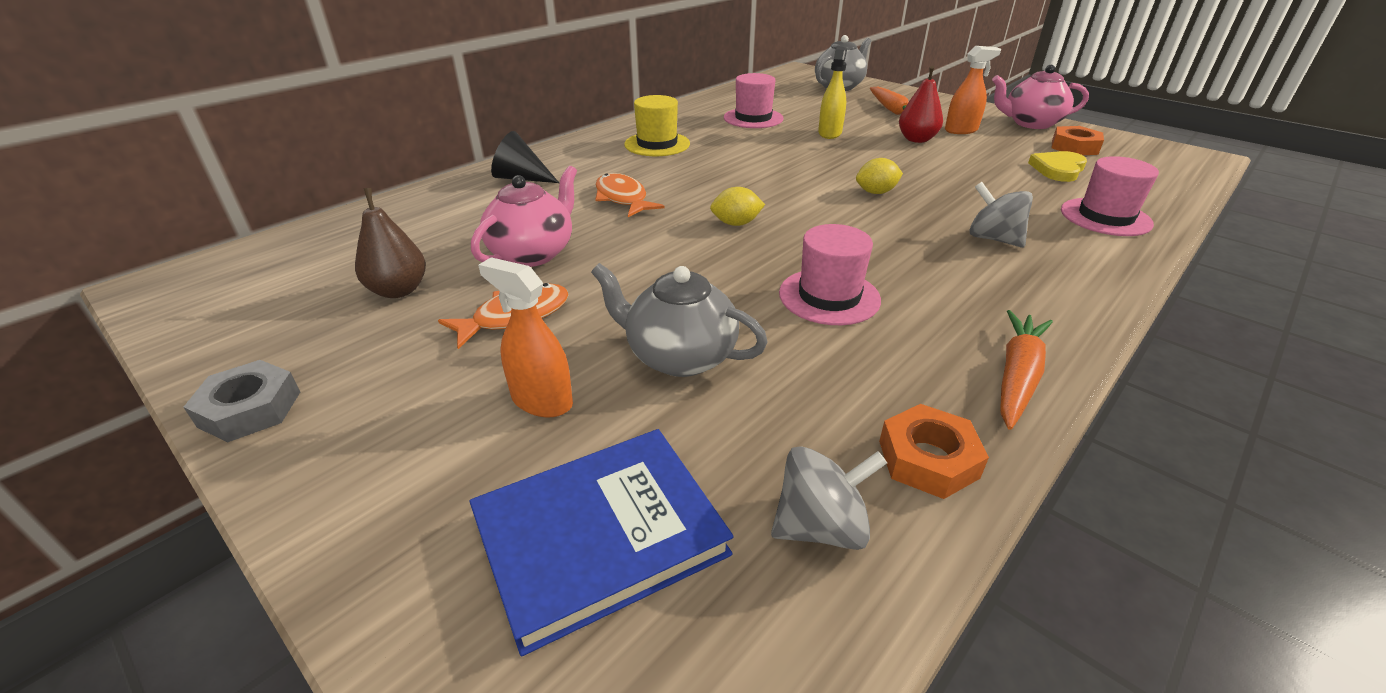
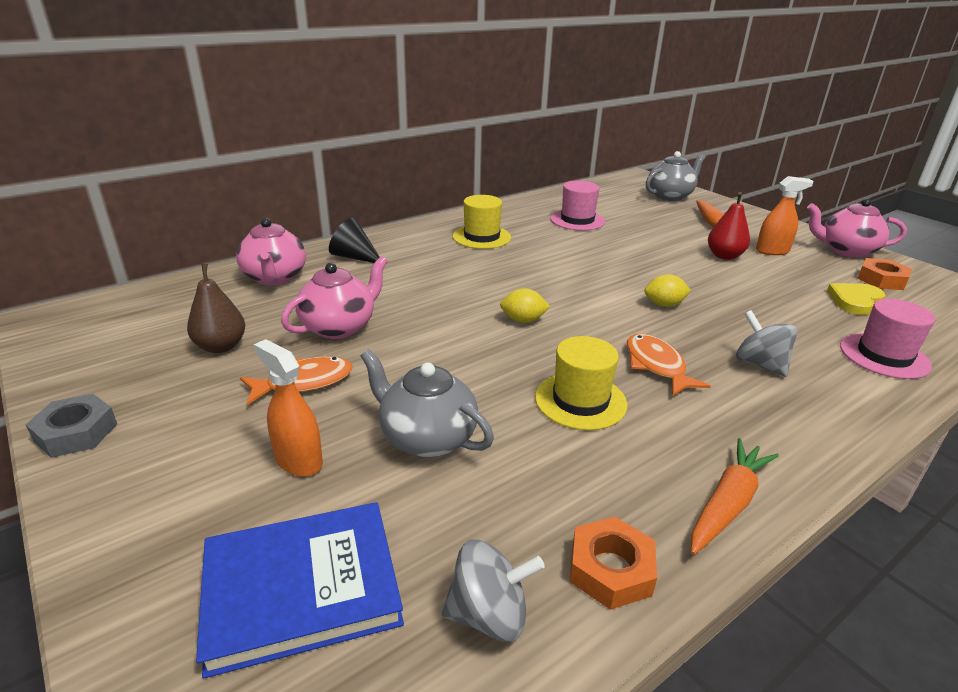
camera: 10 degrees right, 5 degrees down
(435, 209) = (275, 278): none -> pink teapot
(622, 198) = (433, 285): orange fish -> orange fish (656, 366)
(829, 133) = (643, 241): yellow spray bottle -> none
(829, 296) = (580, 401): pink hat -> yellow hat

